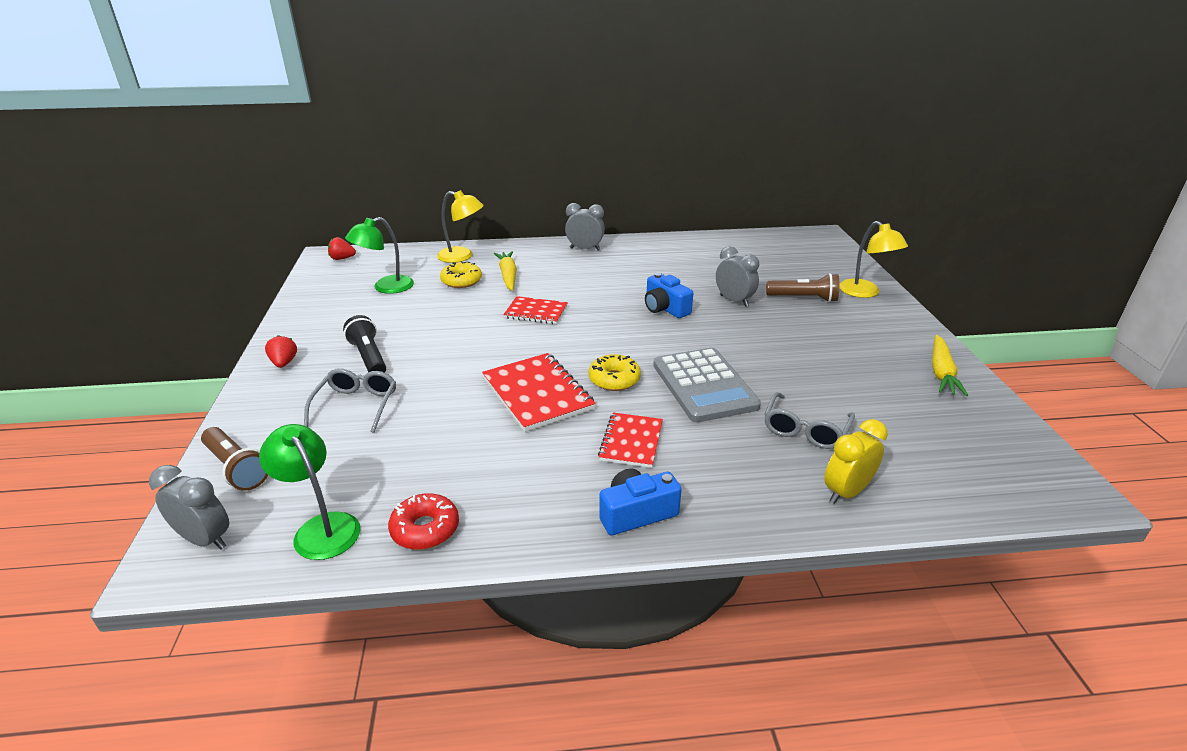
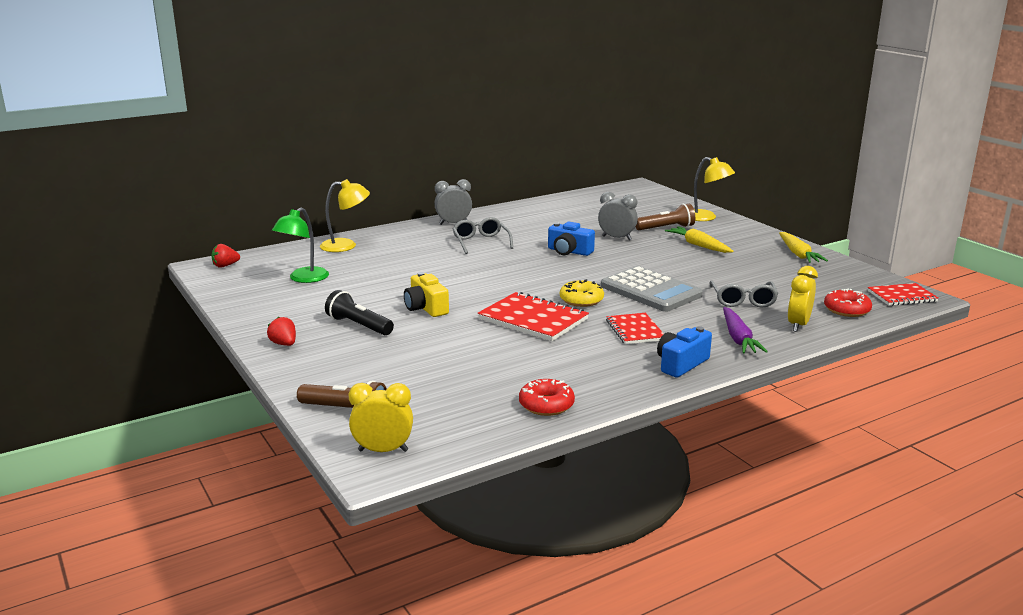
camera: 25 degrees left, 10 degrees down
(205, 539) = (383, 450): grey clock -> yellow clock
(321, 527) = (467, 423): green lamp -> none
(356, 405) = (393, 355): grey glasses -> grey glasses (481, 242)
(451, 350) = (426, 308): none -> yellow camera
(461, 281) = (370, 263): yellow donut -> none
(508, 276) = (409, 252): yellow carrot -> yellow carrot (698, 245)
(536, 312) = (466, 272): red notebook -> red notebook (902, 296)
(746, 492) = (738, 338): none -> purple carrot
(938, 485) = (846, 310): none -> red donut

